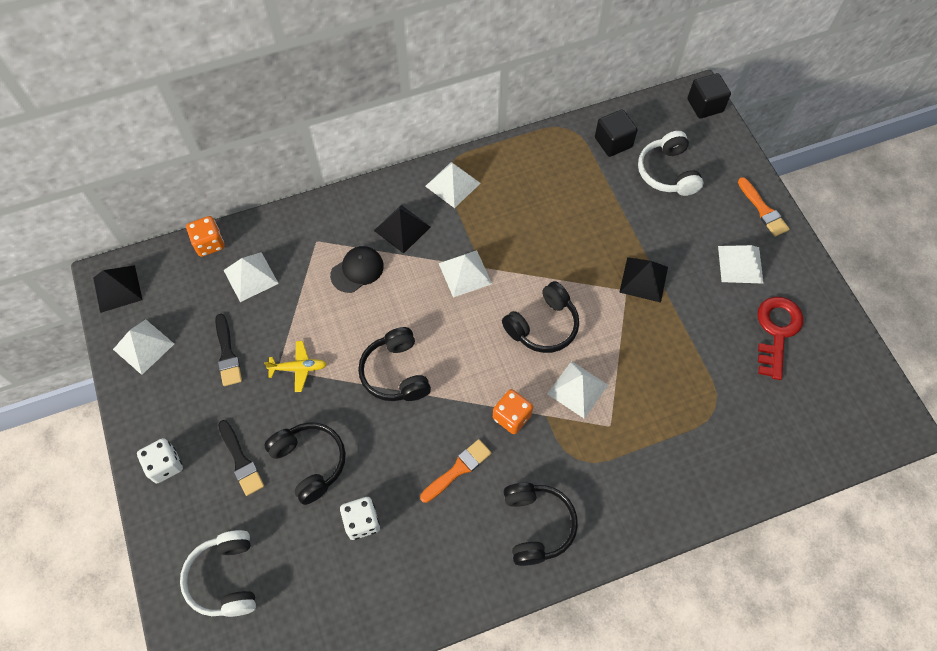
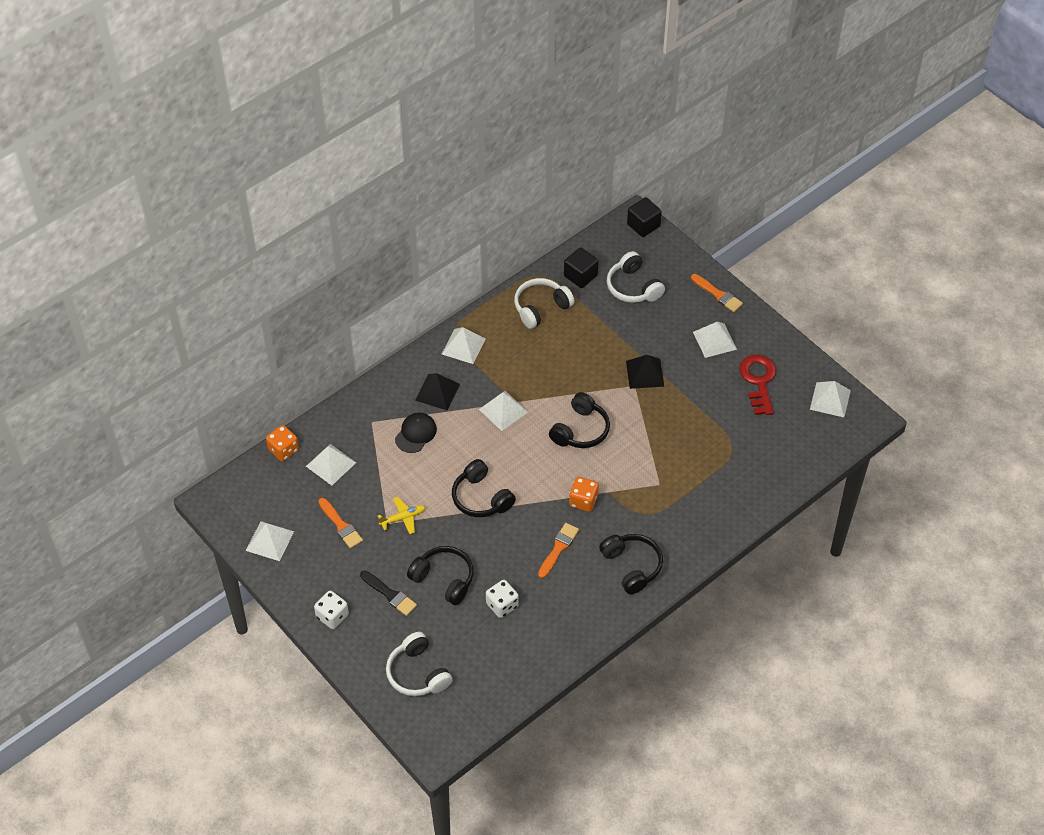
camera: 20 degrees left, 10 degrees down
(117, 288) = (224, 506): black pyramid -> none
(227, 354) = (341, 525): black brush -> orange brush
(555, 166) = (541, 308): none -> white headphones
(577, 389) = (625, 467): white pyramid -> white pyramid (830, 399)

